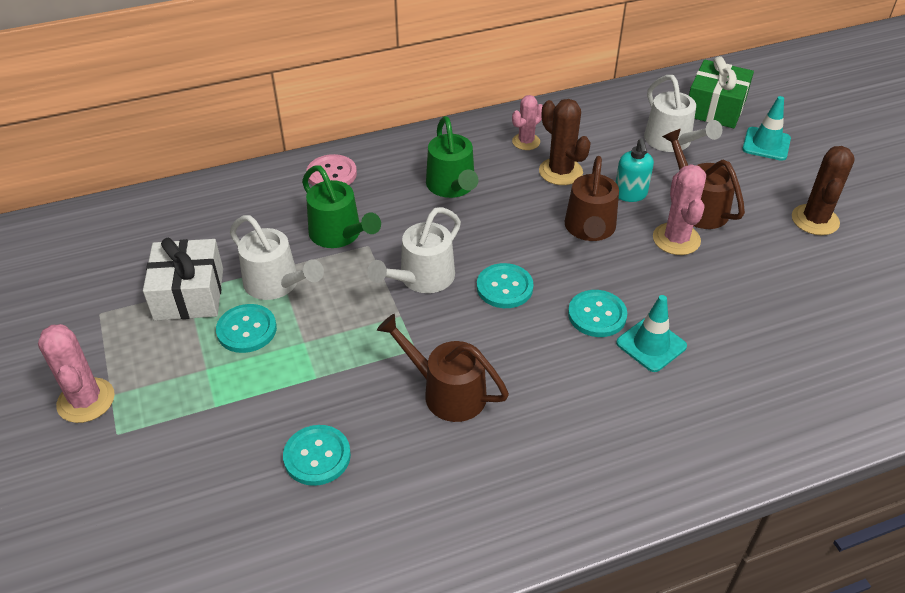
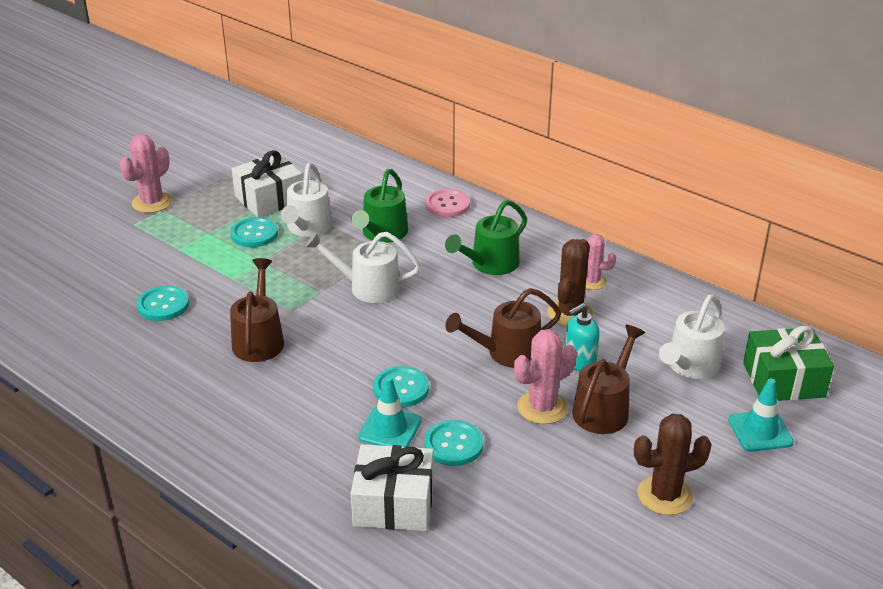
camera: 60 degrees right, 10 degrees down
(504, 287) = (392, 330): turquoise button -> turquoise button (453, 444)
(755, 380) = (394, 503): none -> white gift

